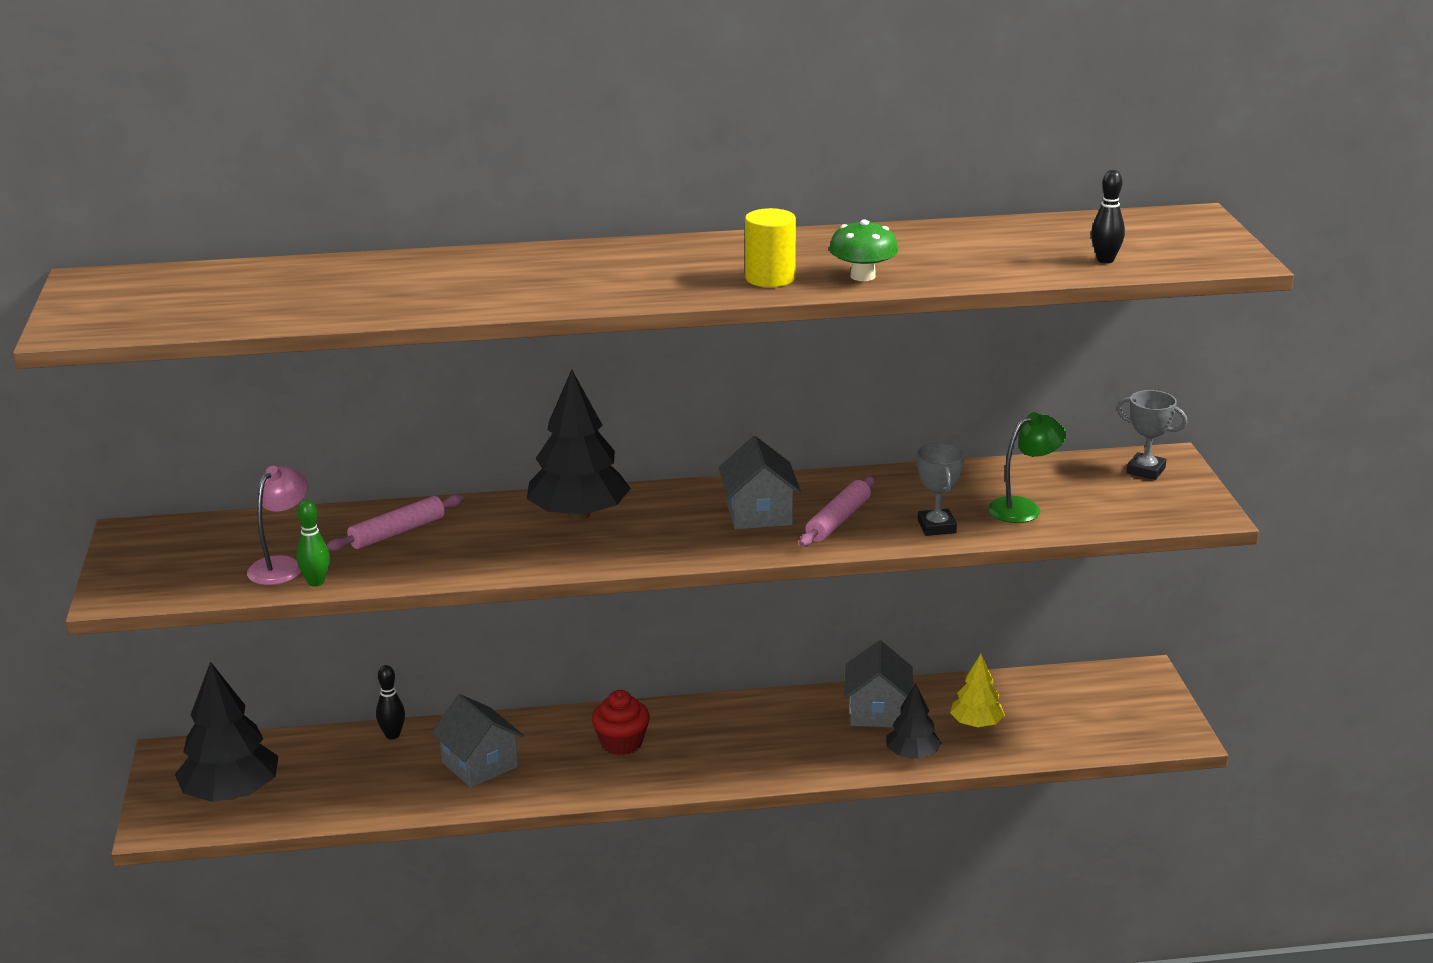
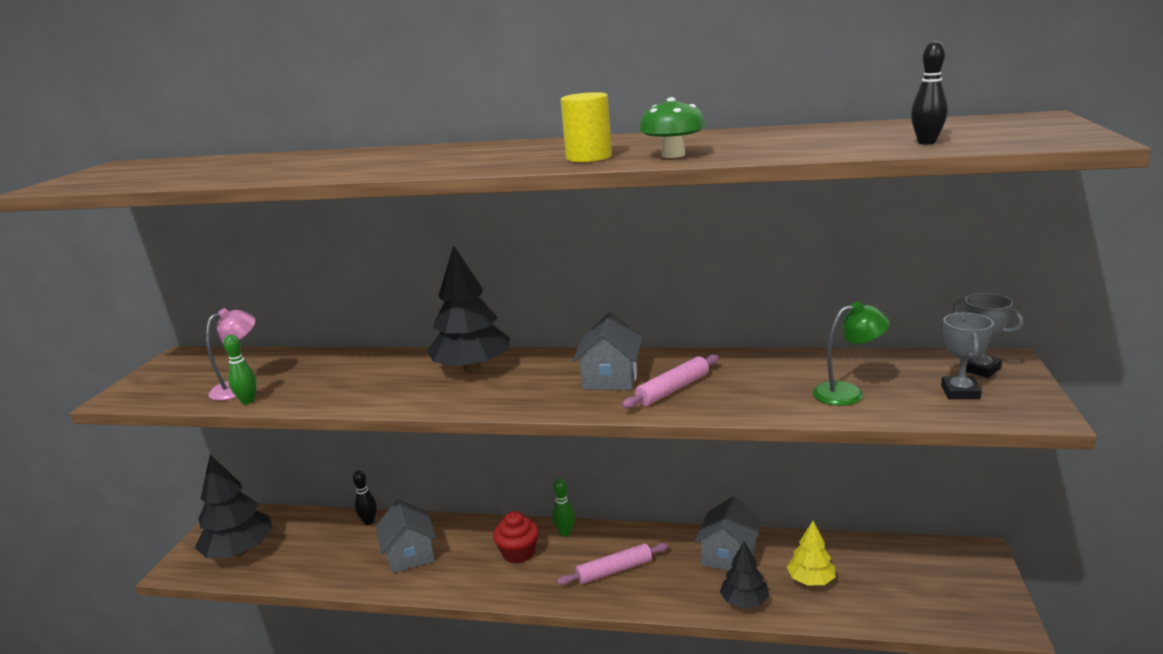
camera: 20 degrees right, 5 degrees down
(397, 532) = (337, 370): pink rolling pin -> pink rolling pin (614, 570)
(668, 713) = (565, 533): none -> green bowling pin
(936, 527) = (758, 402): grey trophy -> grey trophy (960, 392)

